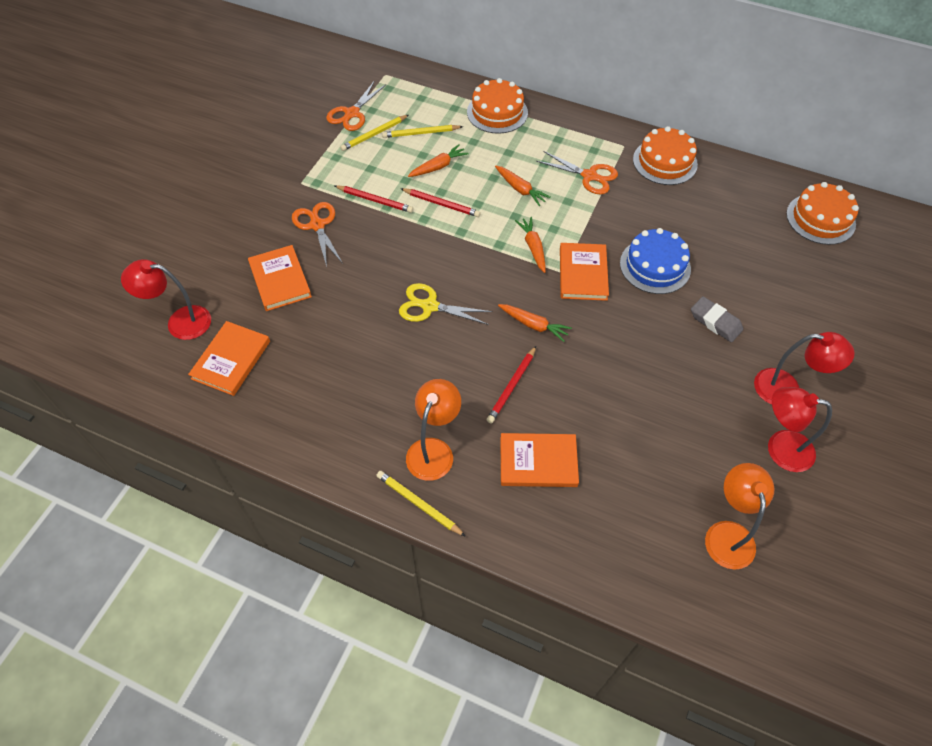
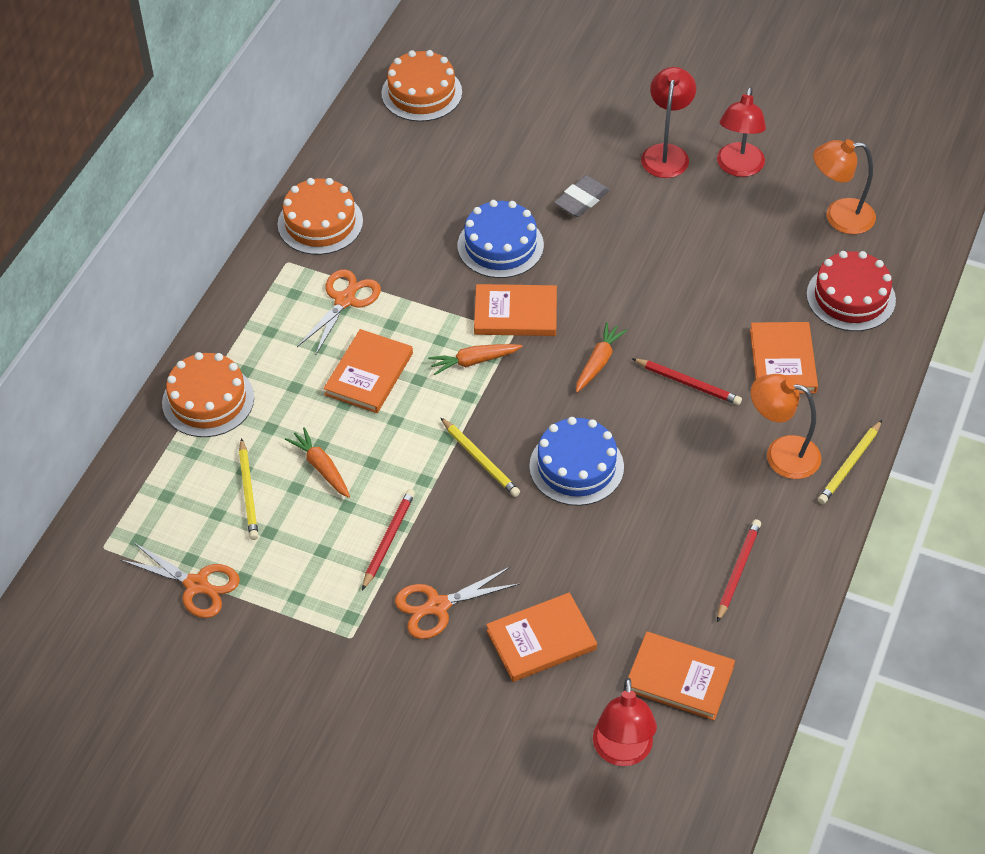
camera: 90 degrees left, 5 degrees down
(374, 134) = (248, 551): yellow pencil -> yellow pencil (480, 459)
(430, 306) = (576, 466): yellow scissors -> blue cake
(441, 204) = (396, 461): red pencil -> red pencil (738, 571)
(520, 189) = (368, 374): orange carrot -> orange book
(620, 531) = (851, 297): none -> red cake

